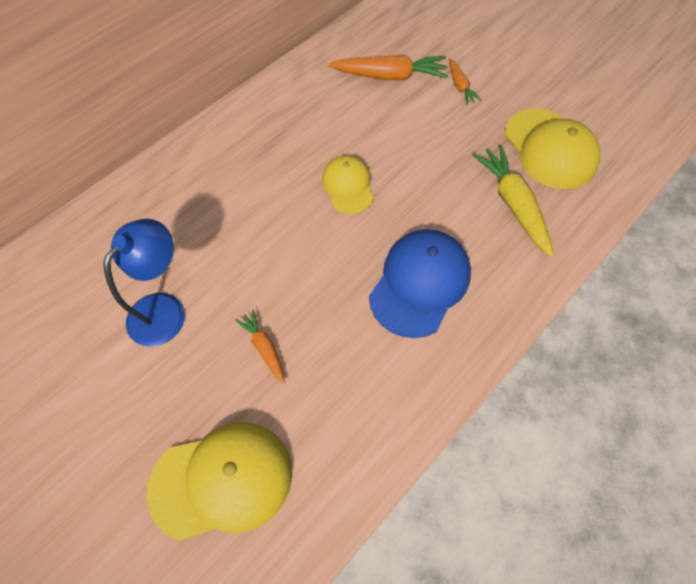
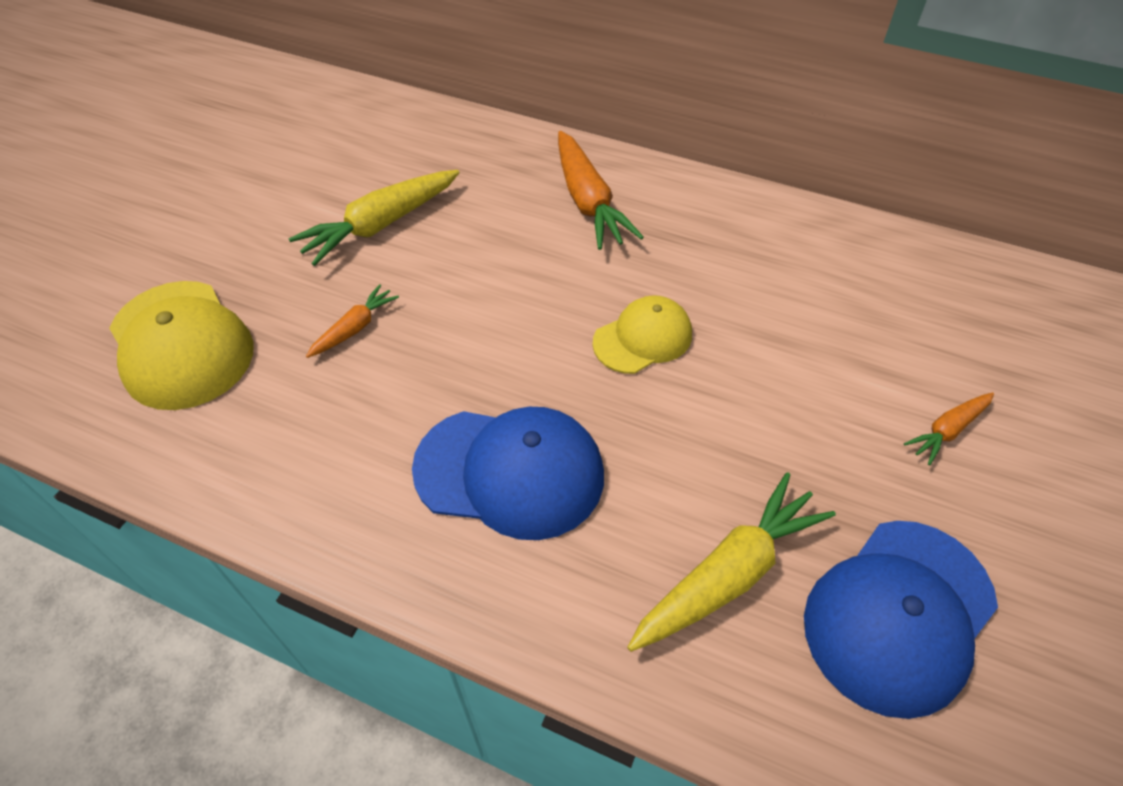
camera: 70 degrees right, 10 degrees down
(164, 309) = (380, 225): blue lamp -> yellow carrot
(390, 76) = (893, 329): orange carrot -> orange carrot (588, 202)
(550, 149) = (899, 614): yellow cap -> blue cap

